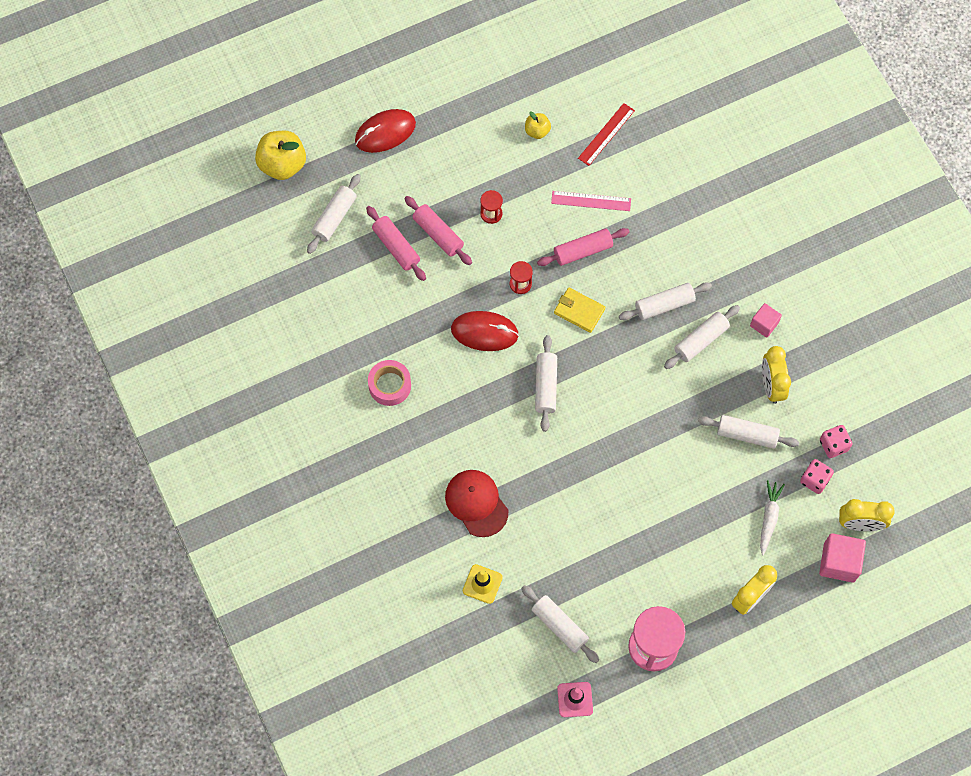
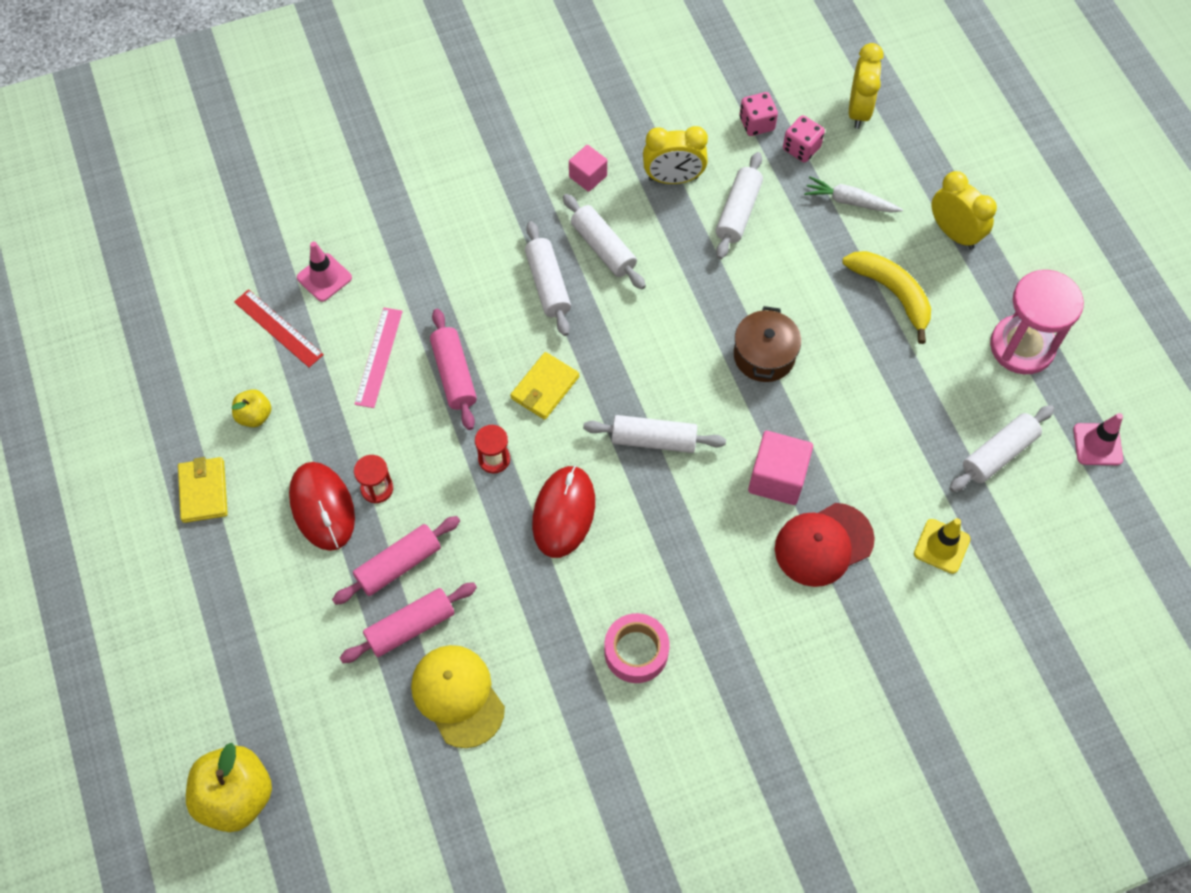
camera: 85 degrees left, 5 degrees down
(334, 217) = (345, 717): white rolling pin -> none
(352, 280) = (457, 696): none -> yellow cap
(385, 132) = (211, 630): red mouse -> red mouse (322, 507)
(479, 110) = (204, 491): none -> yellow wallet
(622, 458) = (764, 355): none -> brown pot
(650, 157) = (324, 278): none -> pink traffic cone
(688, 550) = (892, 293): none -> yellow banana
(839, 562) = (907, 137): pink cube -> pink cube (777, 478)

